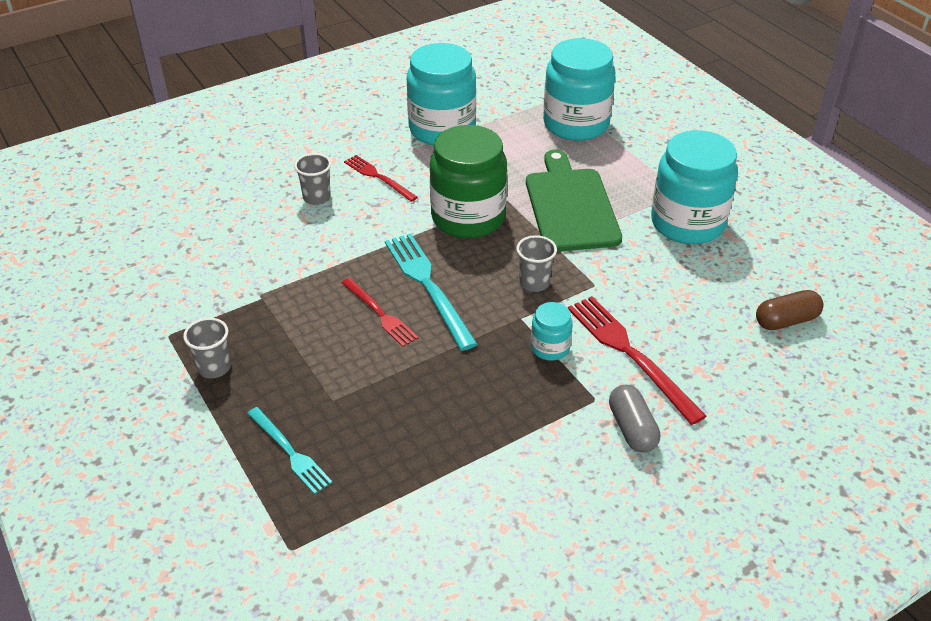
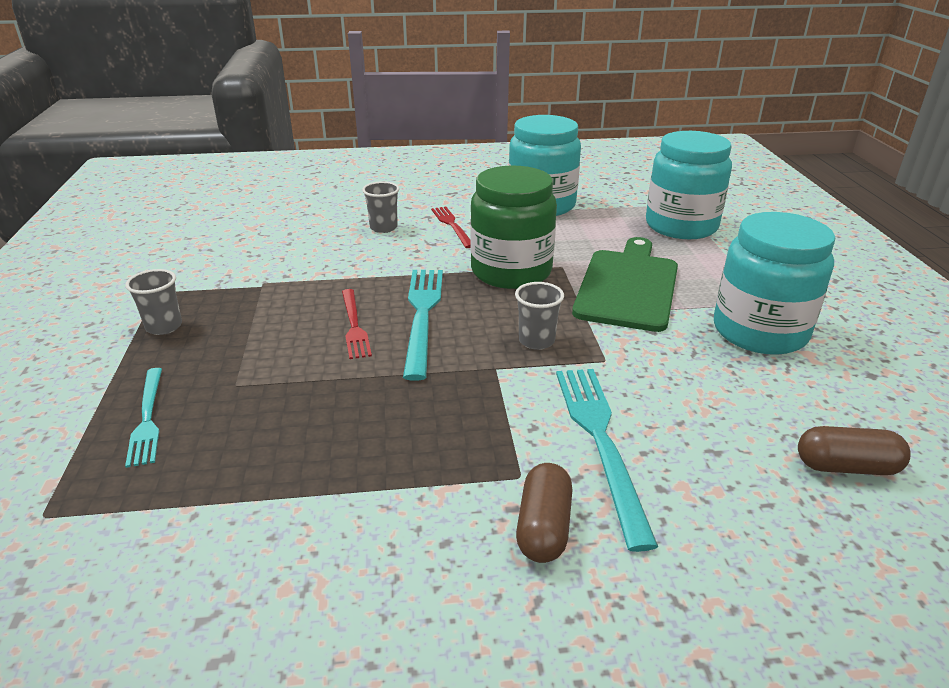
camera: 25 degrees right, 10 degrees down
(550, 347) = (506, 405): turquoise jar -> none
(630, 354) = (600, 441): red fork -> turquoise fork
(632, 429) = (543, 527): grey capsule -> brown capsule

